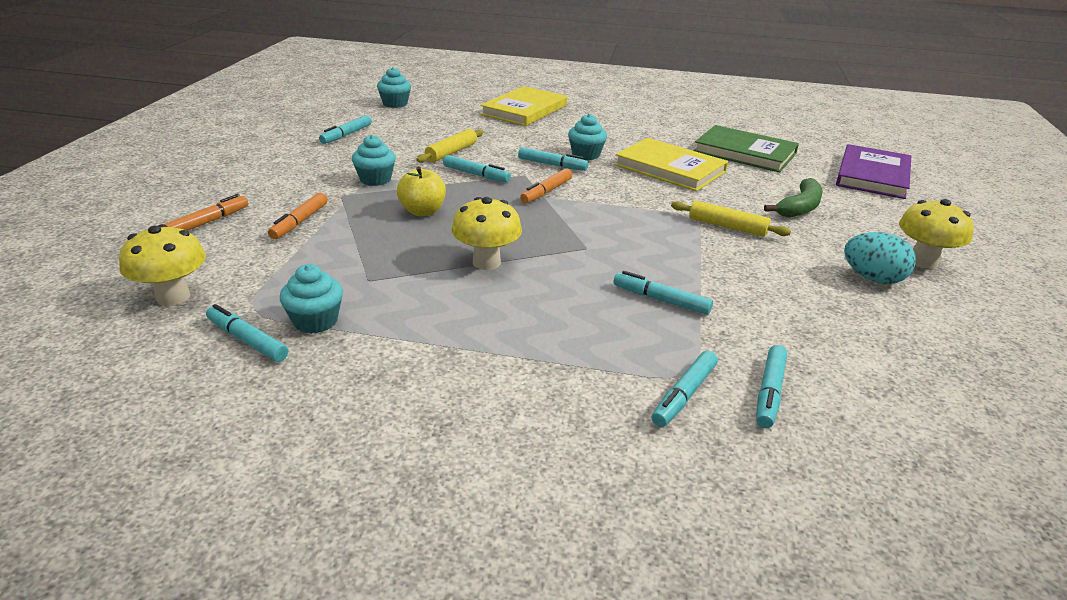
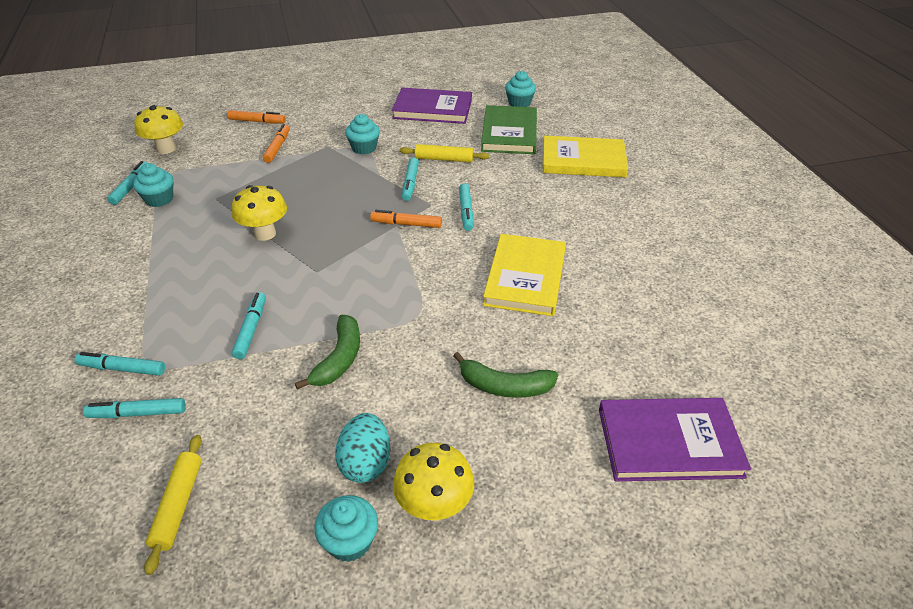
camera: 65 degrees right, 10 degrees up
(299, 222) = (277, 147): orange marker -> orange marker turned 105 degrees clockwise
(346, 135) = (432, 109): turquoise marker -> purple book
(422, 211) = (326, 183): yellow apple -> none
(586, 155) = (508, 222): turquoise cupcake -> turquoise cupcake (350, 541)
(727, 226) = (415, 341): yellow rolling pin -> yellow rolling pin (178, 505)
(733, 263) = (339, 359): none -> green banana
(745, 152) = (627, 320): green book -> green book (509, 133)

